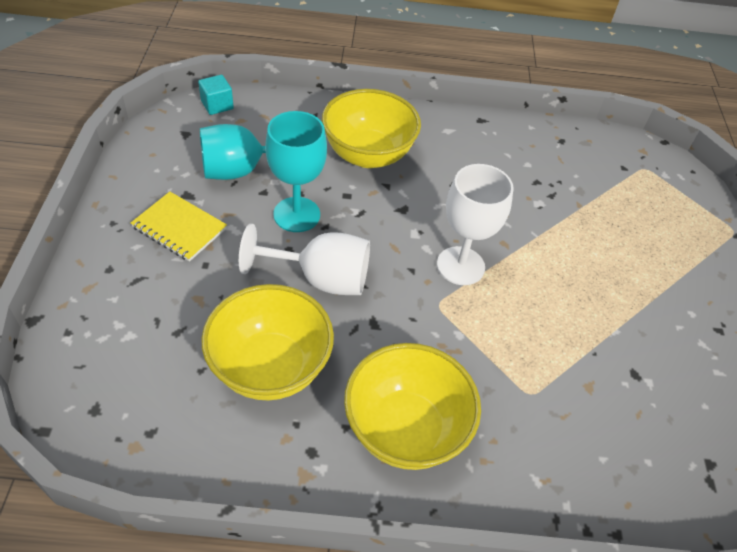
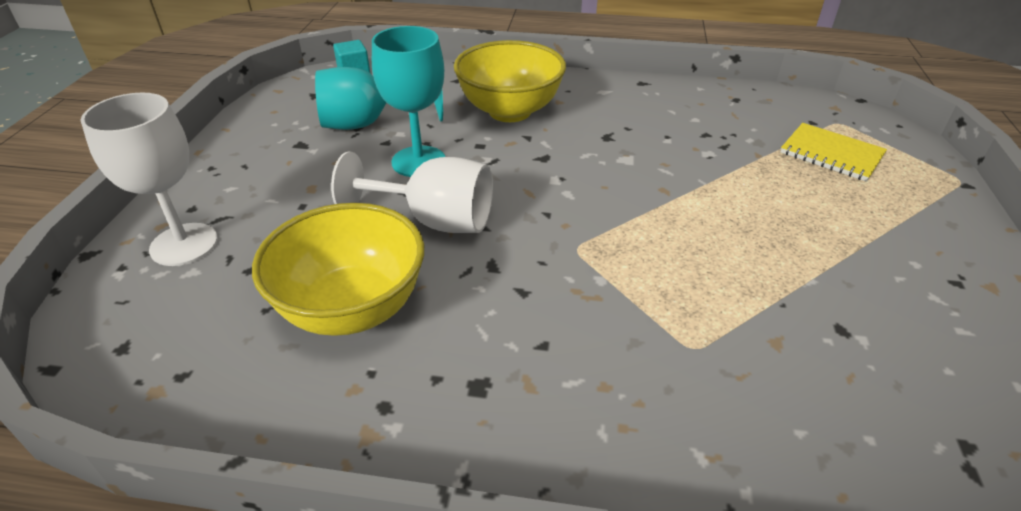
camera: 10 degrees right, 10 degrees down
(179, 228) = (283, 172): yellow notebook -> yellow notebook (831, 154)
(405, 429) = (516, 384): yellow bowl -> none
(460, 266) = (608, 210): white goblet -> white goblet (184, 244)

